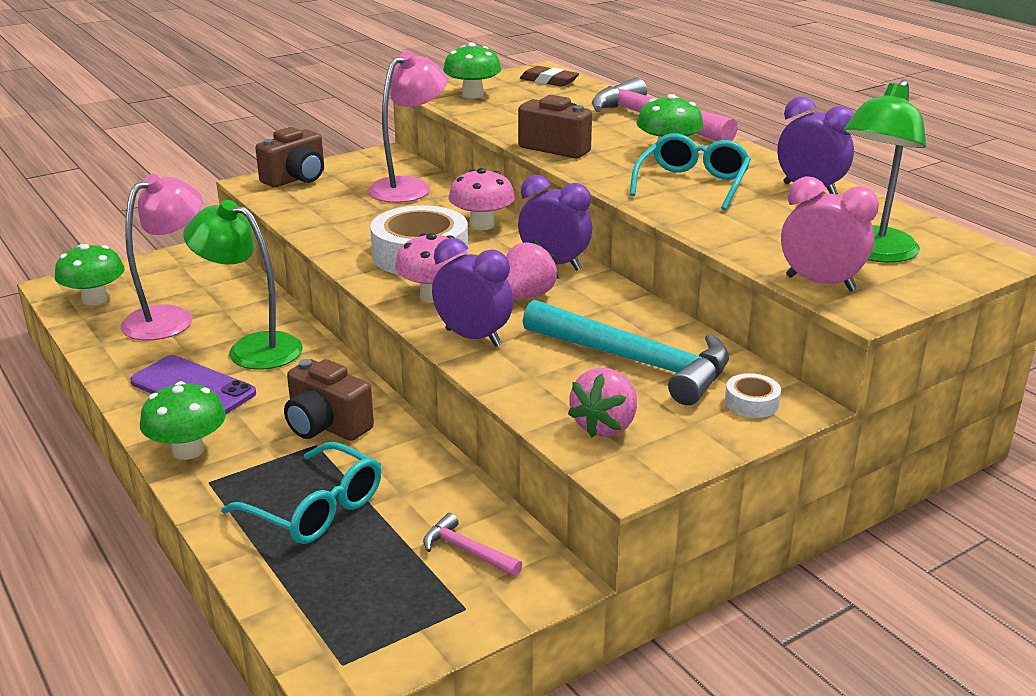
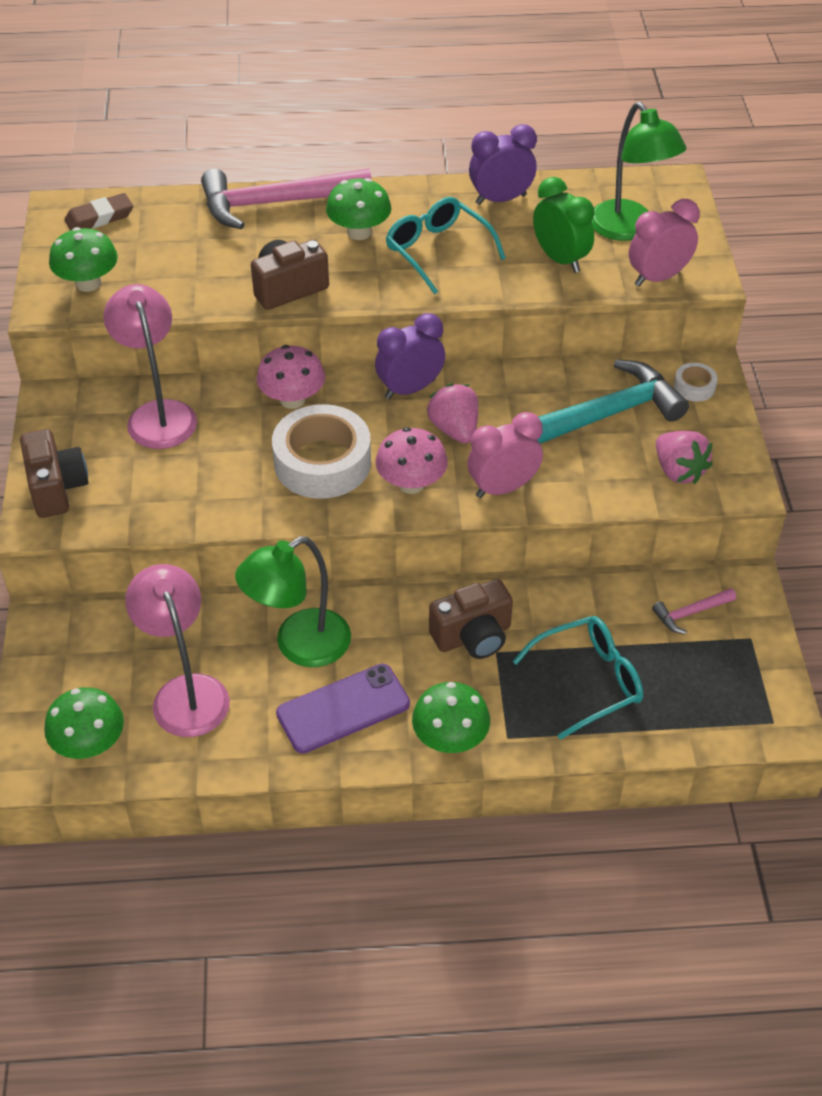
camera: 60 degrees left, 20 degrees up
(473, 338) = (503, 488): purple clock -> pink clock
(768, 233) = (560, 259): none -> green clock

